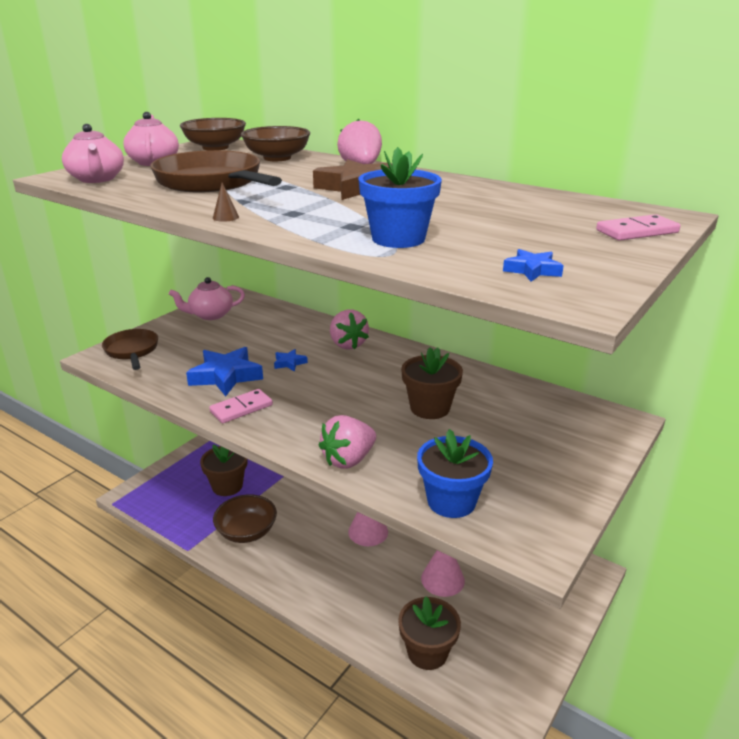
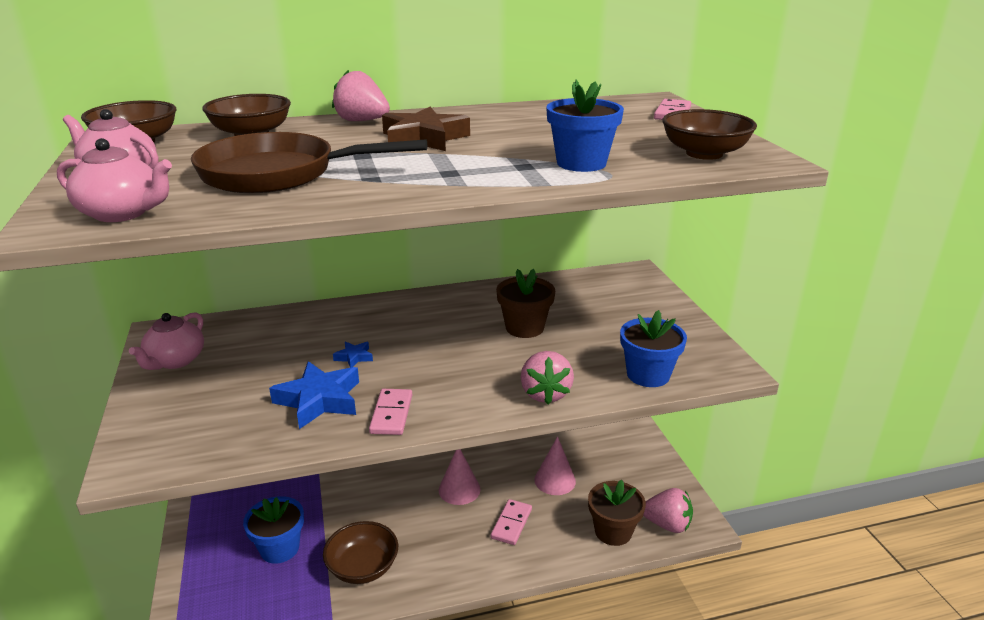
camera: 50 degrees left, 0 degrees up
(132, 351) = (159, 439): brown pan -> none
(225, 217) = (409, 195): brown cone -> none
(227, 486) = (280, 548): brown flower pot -> blue flower pot
(347, 344) = (372, 317): pink strawberry -> pink strawberry (667, 524)
(365, 582) = (511, 524): none -> pink domino
(532, 270) = (704, 153): blue star -> brown bowl

